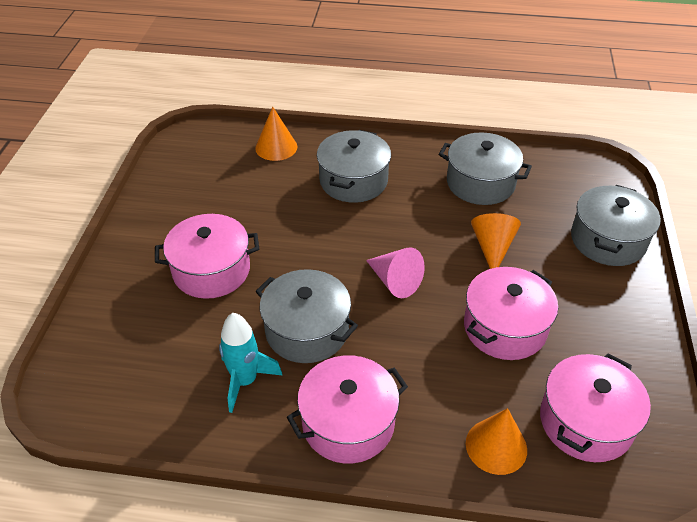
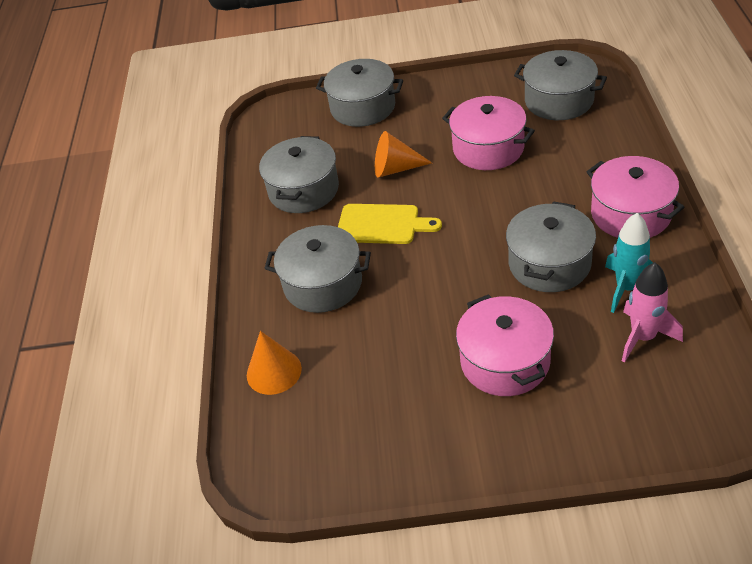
camera: 95 degrees left, 0 degrees up
(181, 371) = (643, 337): none -> pink rocket
(395, 281) = (463, 220): pink cone -> none
(412, 225) = (382, 224): none -> yellow cutting board
(496, 446) = (604, 137): orange cone -> none
(586, 422) = (559, 100): pink pot -> grey pot

